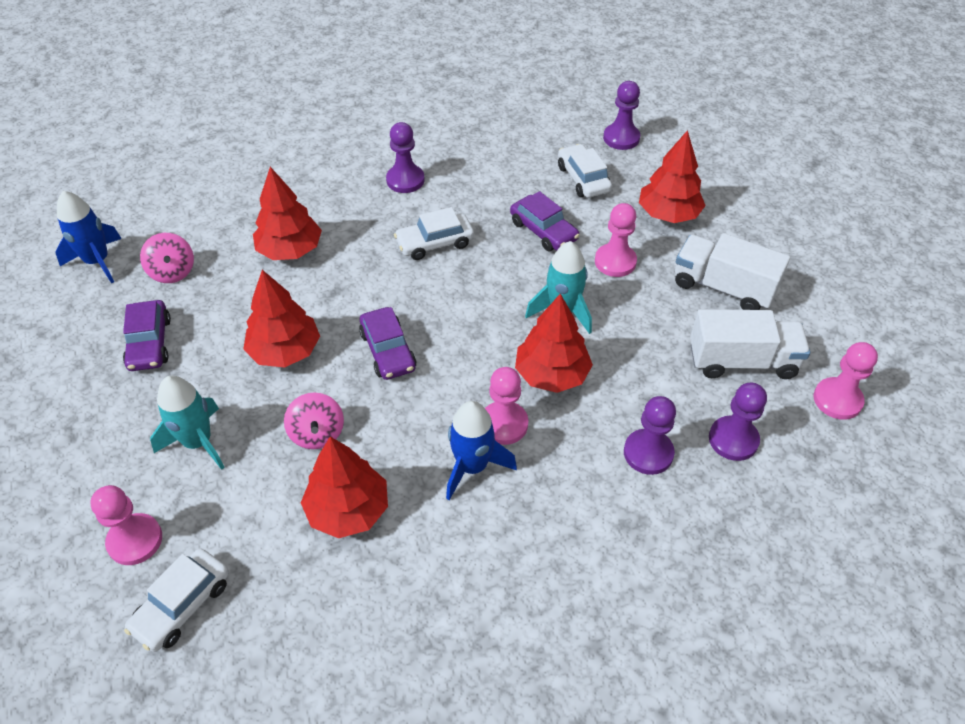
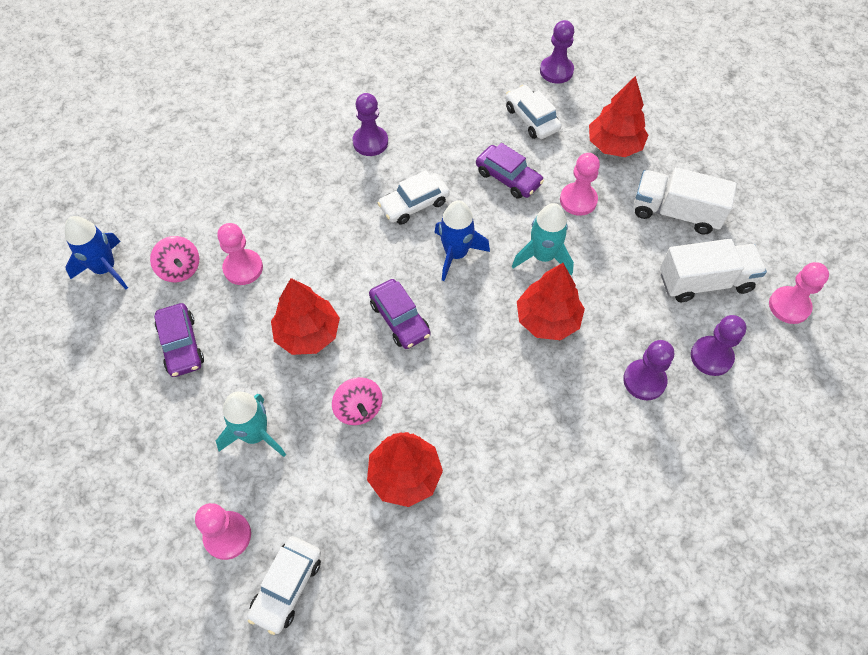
camera: 10 degrees left, 10 degrees up
(290, 250) = (283, 231): red tree -> none
(472, 466) = (500, 417): blue rocket -> blue rocket (456, 254)
(504, 424) = (517, 373): pink pawn -> pink pawn (243, 268)

